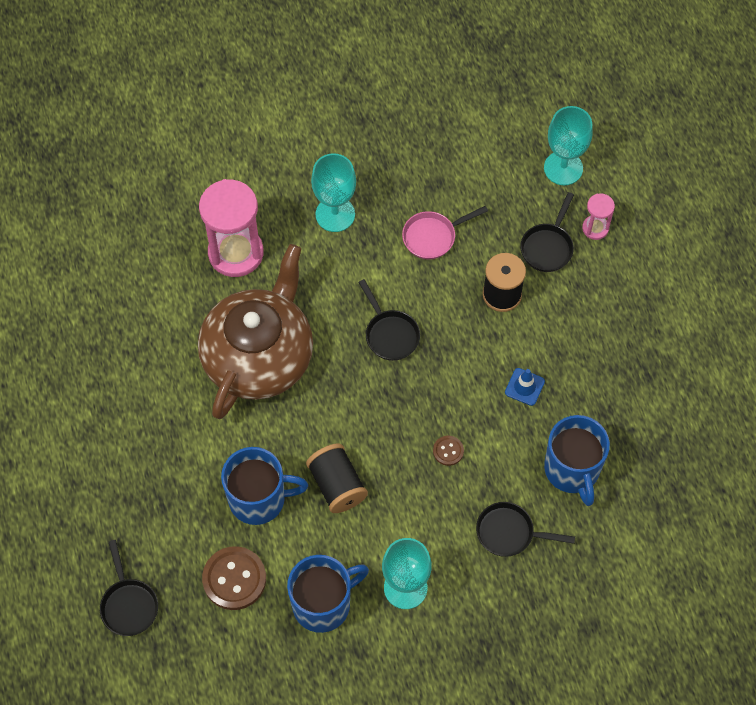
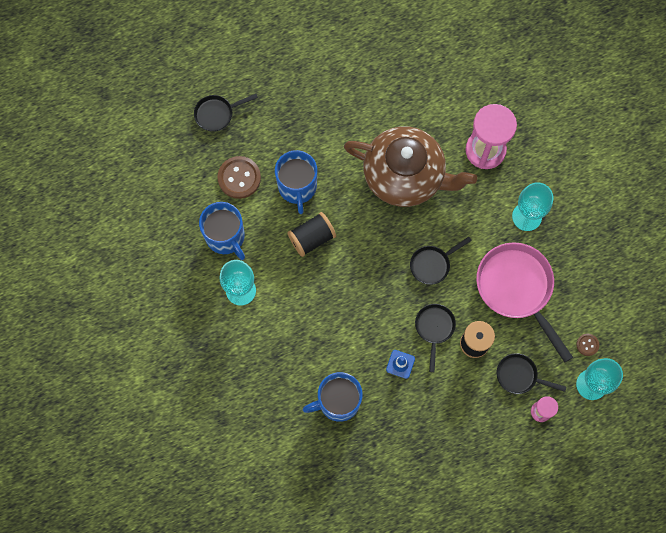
camera: 85 degrees right, 10 degrees up
(433, 236) = (517, 289): pink pan -> pink pan, size x1.93
(448, 451) = (344, 312): brown button -> brown button (587, 345)
(509, 533) = (286, 359): black pan -> black pan (434, 328)

